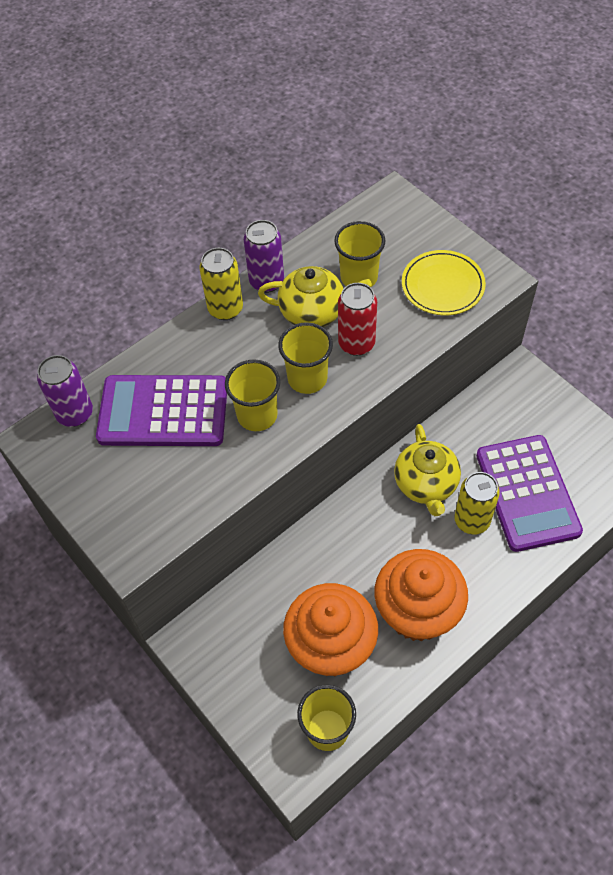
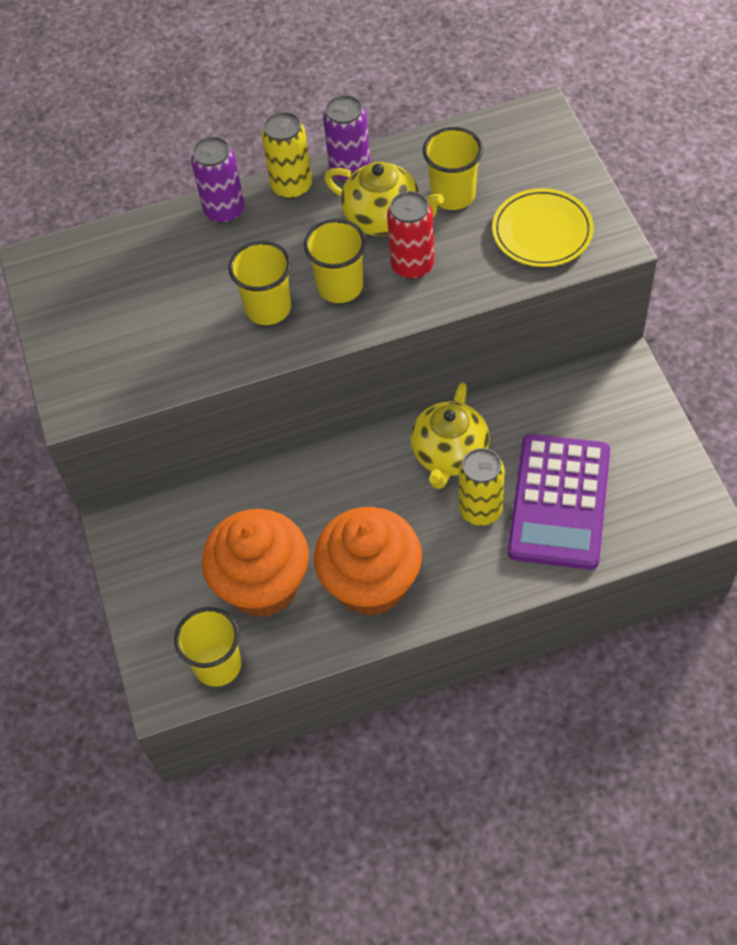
camera: 25 degrees right, 0 degrees up
(75, 413) = (87, 249): purple can -> purple can (224, 211)
(163, 412) = (175, 274): purple calculator -> none

